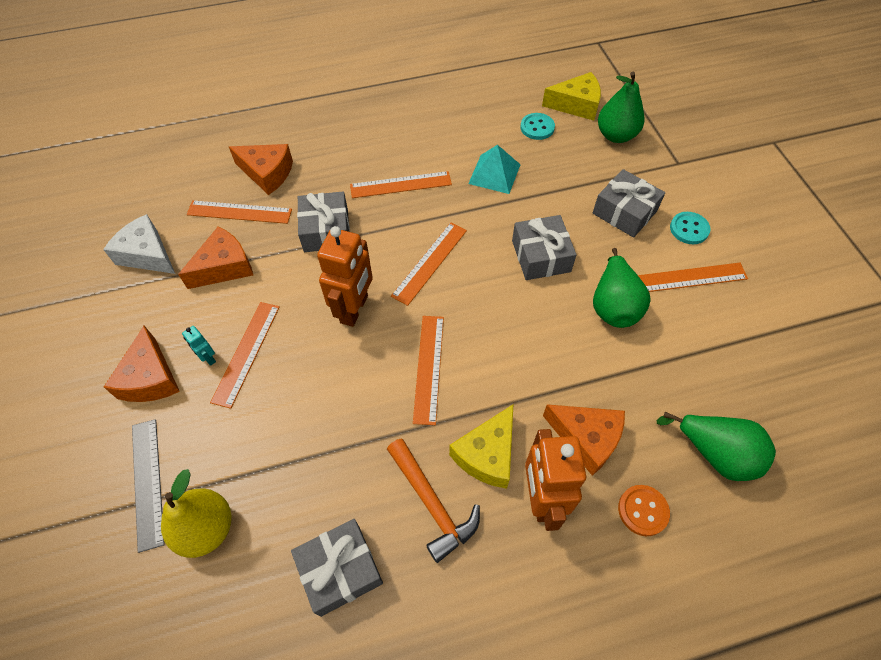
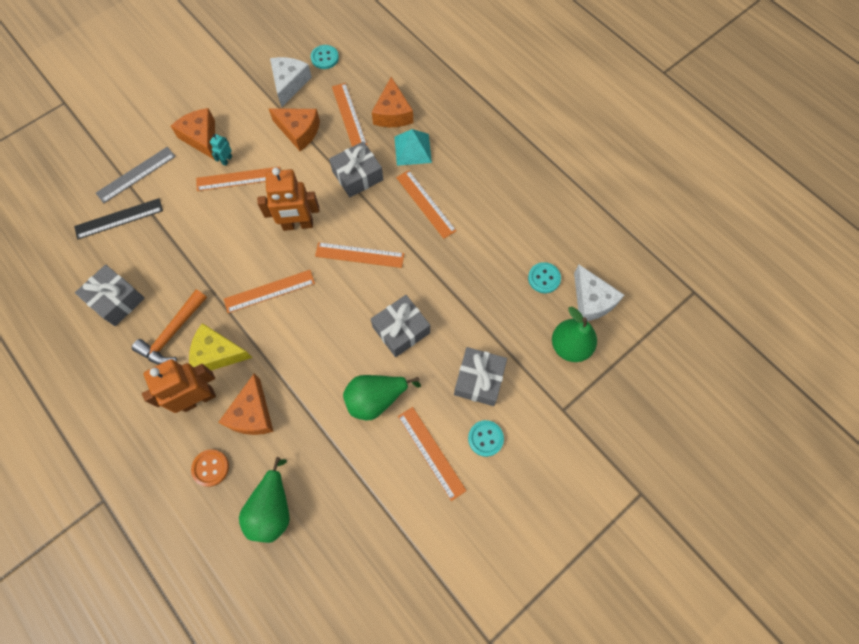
camera: 65 degrees right, 10 degrees up
(140, 208) = (325, 58): none -> turquoise button
(150, 378) = (201, 138): orange cheese -> orange cheese turned 90 degrees clockwise
(206, 528) = (119, 219): yellow pear -> black ruler
(494, 174) = (471, 265): turquoise pyramid -> turquoise pyramid (412, 149)
(576, 105) = (591, 300): yellow cheese -> white cheese

